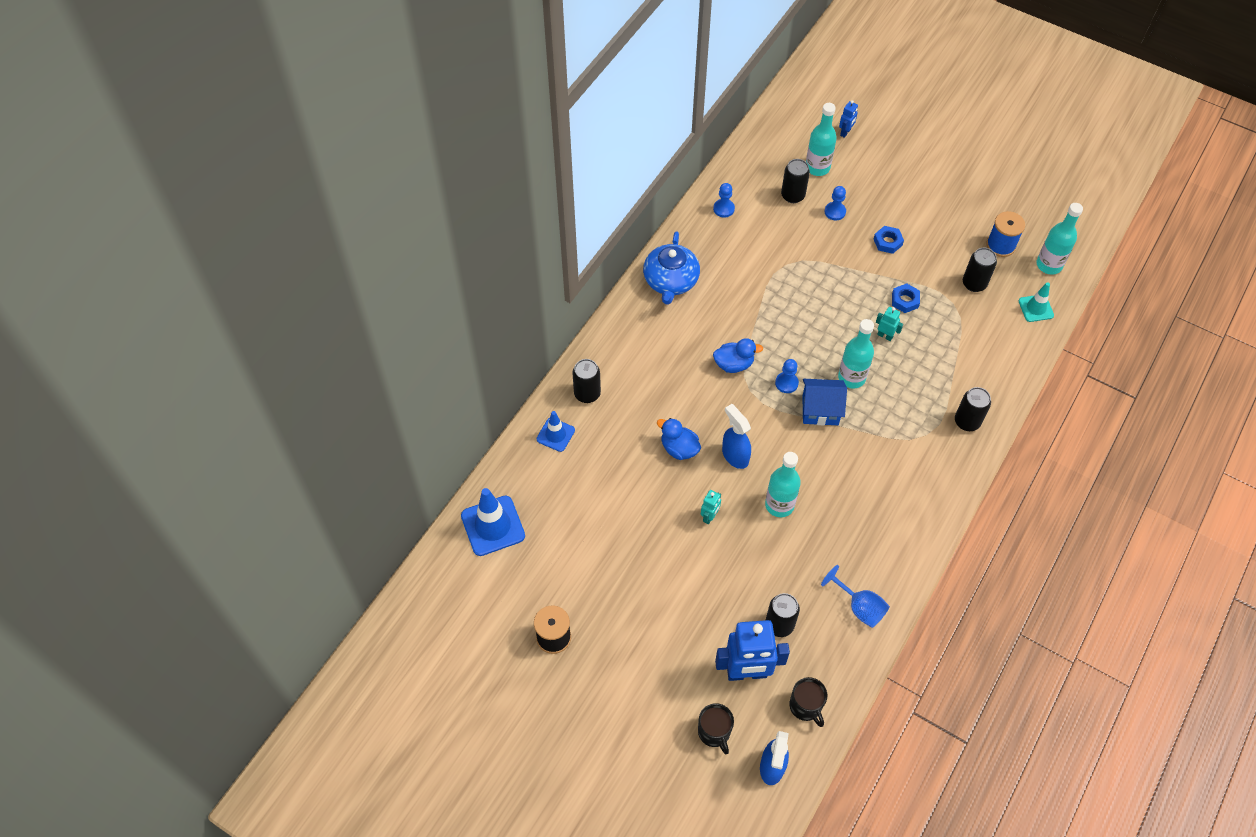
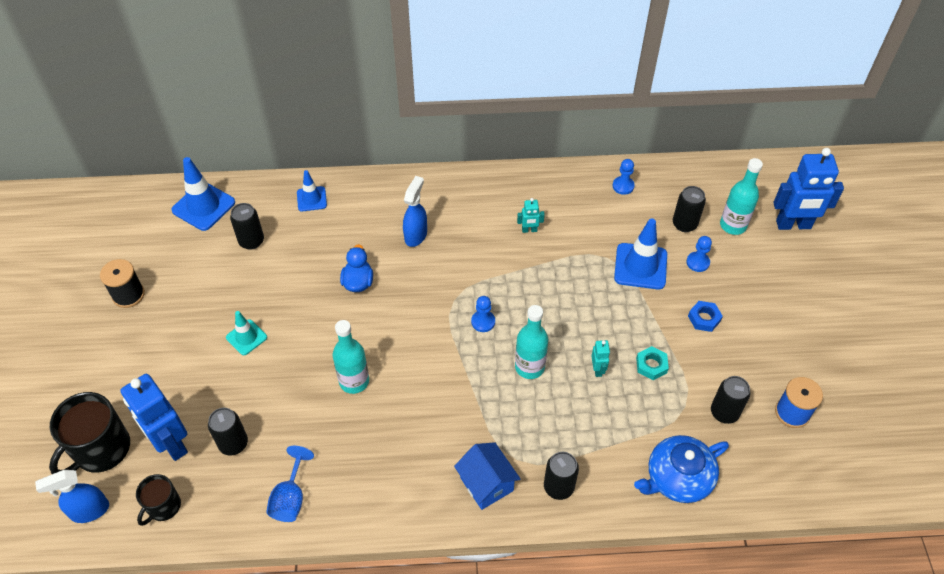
camera: 55 degrees right, 5 degrees down
(587, 394) = (364, 197): black can -> black can (251, 241)
(670, 281) = (517, 191): blue teapot -> blue teapot (677, 478)
(709, 517) = (306, 337): turquoise robot -> turquoise robot (529, 230)
(714, 732) = (101, 449): black mug -> black mug, size x1.74
(734, 364) = (471, 275): blue duck -> none
(735, 455) = (380, 323): blue spray bottle -> blue spray bottle (416, 235)
(811, 249) = (640, 266): none -> blue traffic cone
(820, 410) = (475, 361): blue house -> blue house (486, 484)
(845, 132) = (793, 225): blue robot -> blue robot, size x2.25
(905, 300) = (651, 365): blue nut -> turquoise nut
(1036, 308) = (746, 482): turquoise traffic cone -> turquoise traffic cone (246, 337)
(1049, 265) = (811, 467): turquoise bottle -> none

